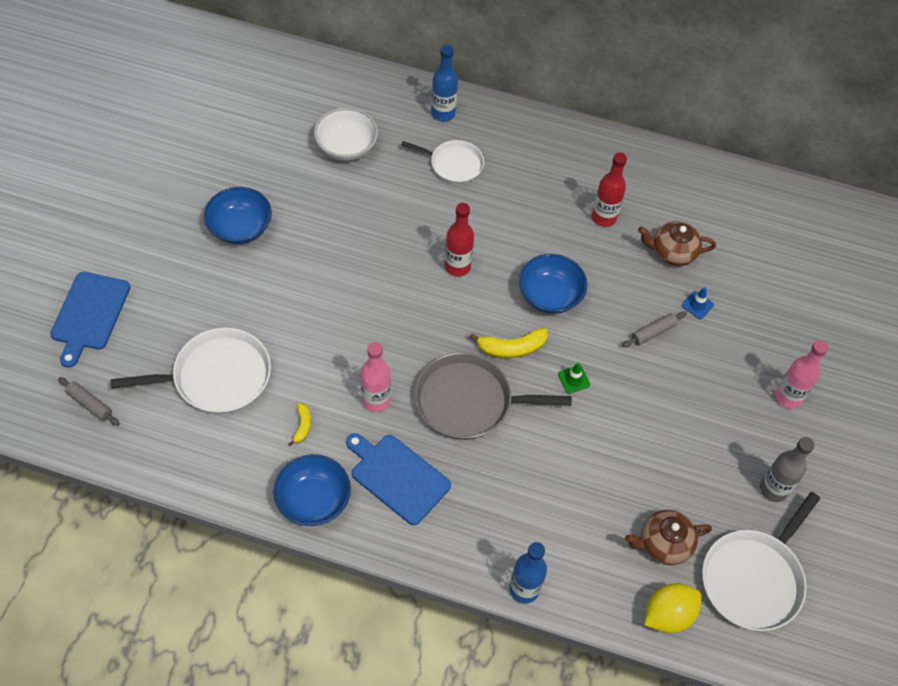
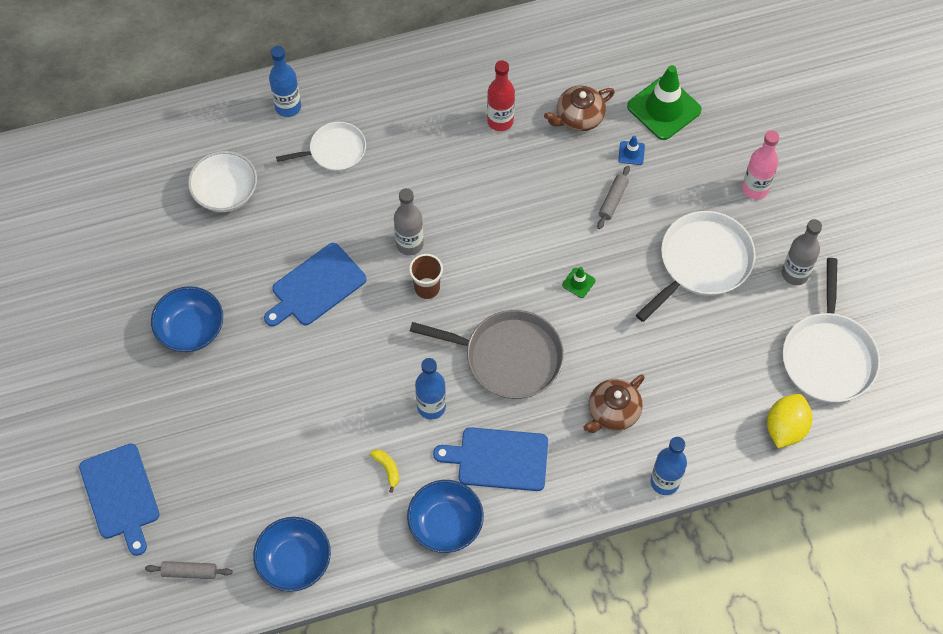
camera: 30 degrees left, 5 degrees up
(217, 376) = (280, 475): white pan -> white pan (702, 262)
(359, 254) = (316, 286): none -> blue cutting board
(376, 400) = (431, 407): pink bottle -> blue bottle
(445, 308) = (427, 288): none -> brown cup
(457, 266) = (409, 244): red bottle -> grey bottle
(469, 401) = (508, 357): grey pan -> grey pan turned 135 degrees counterclockwise
(511, 348) = (509, 288): yellow banana -> none
(550, 295) = (506, 221): blue bowl -> blue bowl (294, 561)
(663, 544) = (743, 374): brown teapot -> brown teapot (612, 412)
(752, 287) = (664, 108): none -> green traffic cone

